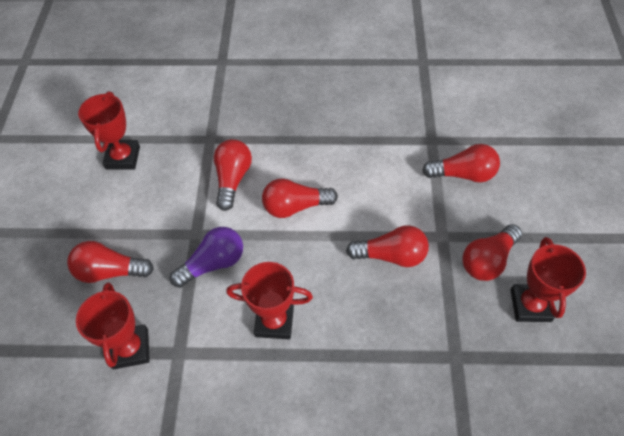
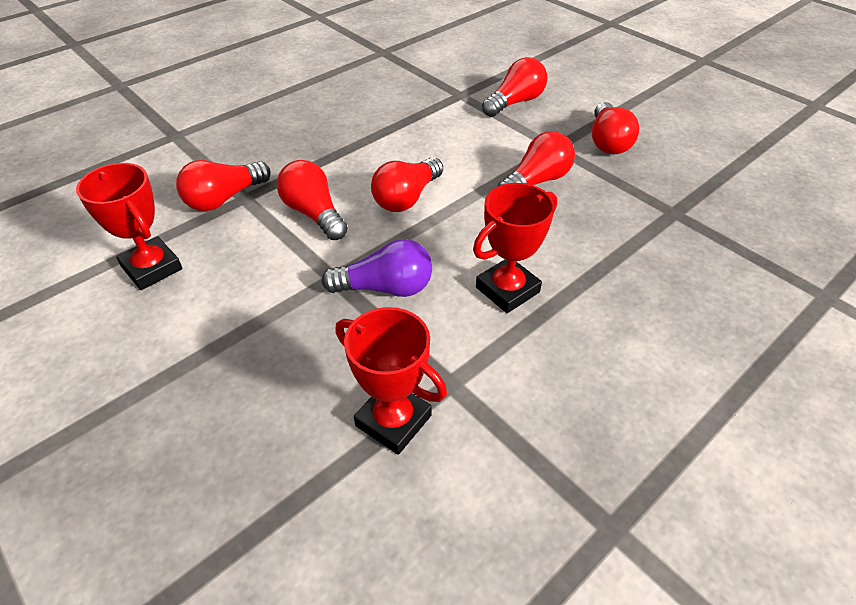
camera: 45 degrees left, 10 degrees down
(110, 271) = (272, 373): red light bulb -> red light bulb (224, 198)
(213, 263) = (385, 288): purple light bulb -> purple light bulb turned 75 degrees clockwise
(530, 305) = (672, 150): red trophy -> none

